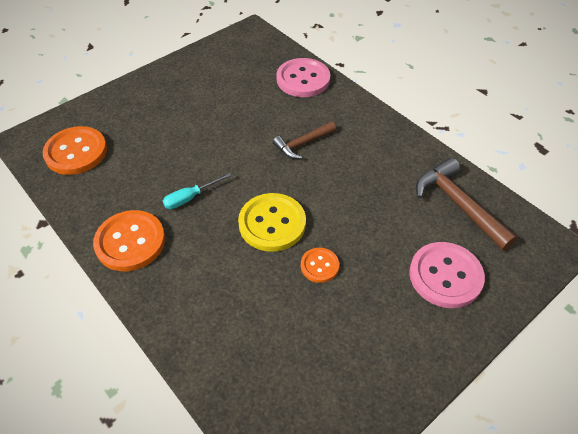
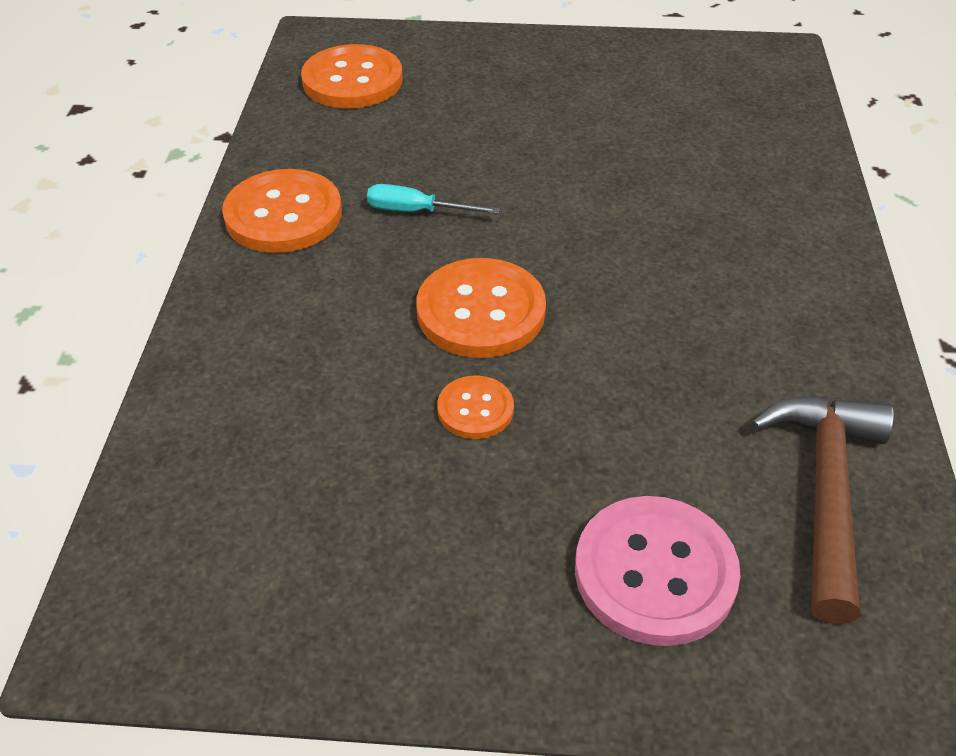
camera: 45 degrees right, 5 degrees down
(272, 223) = (481, 311): yellow button -> orange button
(302, 144) = (662, 241): brown hammer -> none
(303, 79) = (781, 157): pink button -> none

